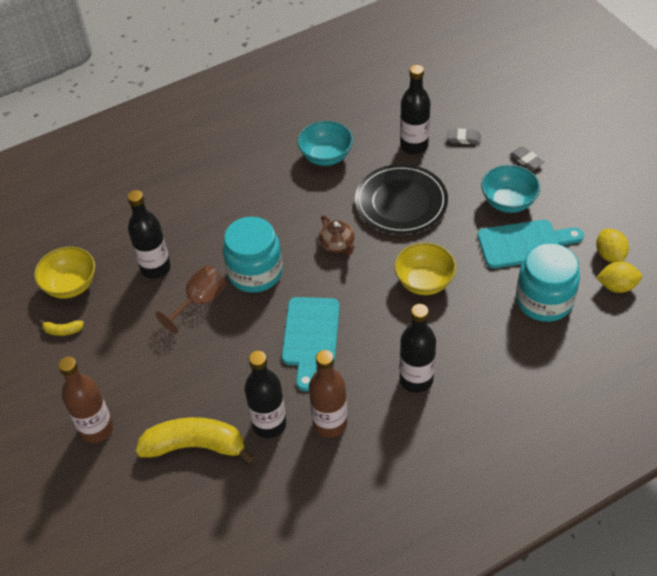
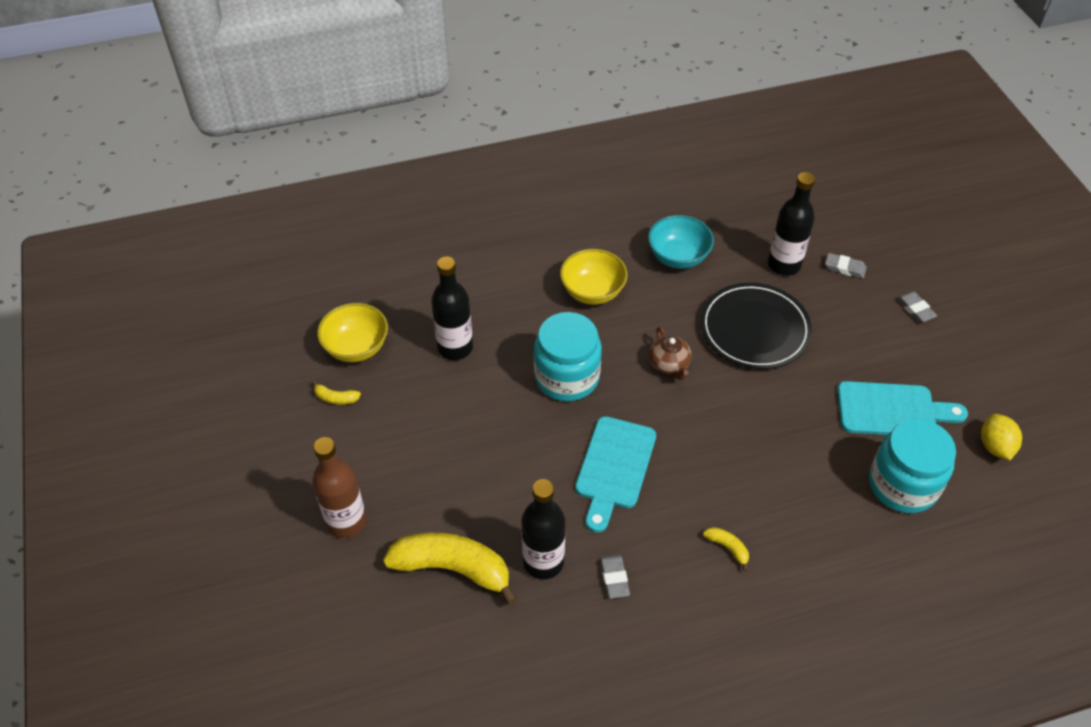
camera: 10 degrees right, 0 degrees up
(199, 302) = (496, 398): brown goblet -> none
(330, 423) = (614, 578): brown bottle -> grey eraser
(416, 379) = (728, 548): black bottle -> yellow banana
(424, 282) = (762, 431): yellow bowl -> yellow bowl (592, 292)
(508, 202) = (883, 355): turquoise bowl -> none
(616, 286) = (996, 487): yellow lemon -> none

